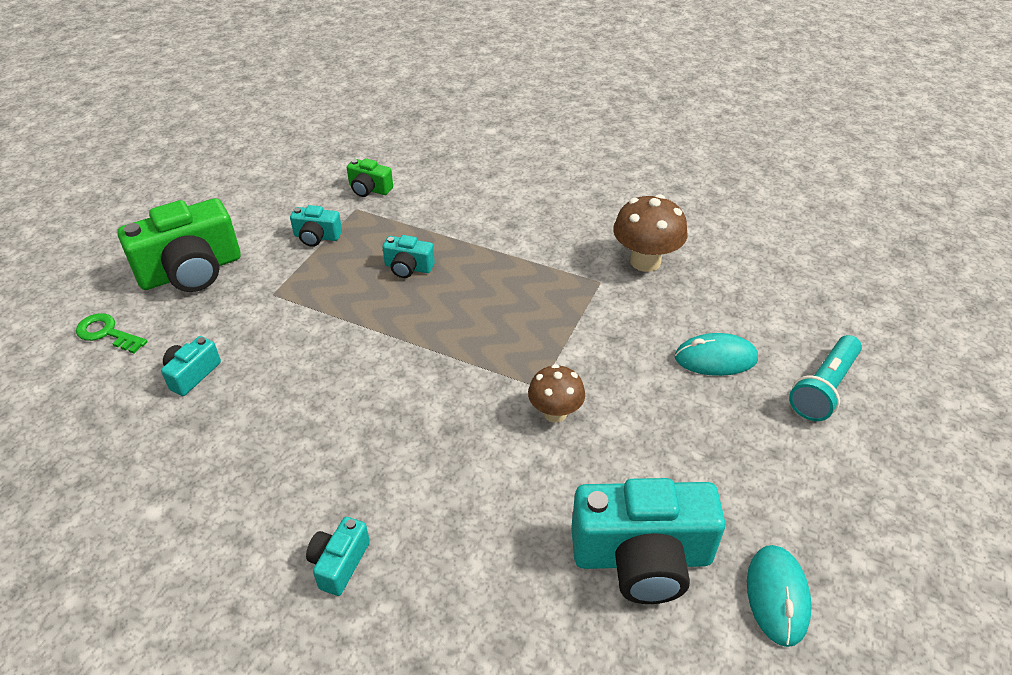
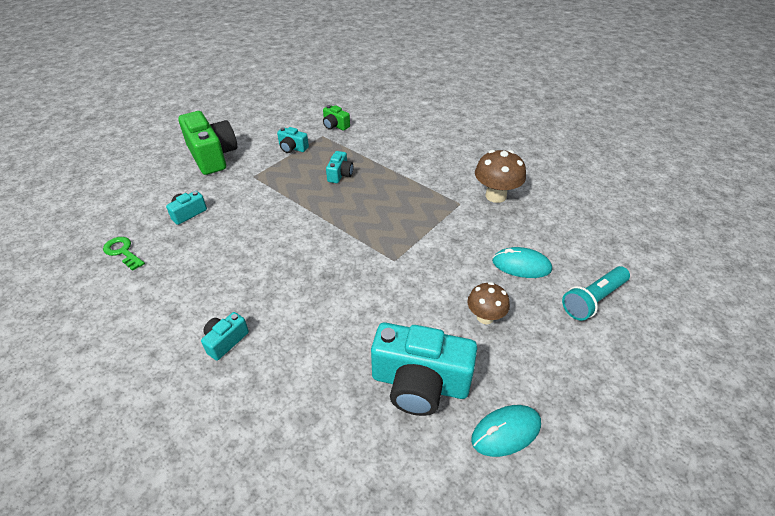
camera: 15 degrees right, 0 degrees up
(107, 333) = (151, 182): green key -> green key (123, 252)
(191, 271) = (212, 156): green camera -> green camera turned 105 degrees counterclockwise
(408, 268) = (340, 174): turquoise camera -> turquoise camera turned 105 degrees counterclockwise
(555, 413) = (398, 278): brown mushroom -> brown mushroom (485, 317)
(777, 596) = (506, 432): turquoise mouse -> turquoise mouse turned 45 degrees clockwise

